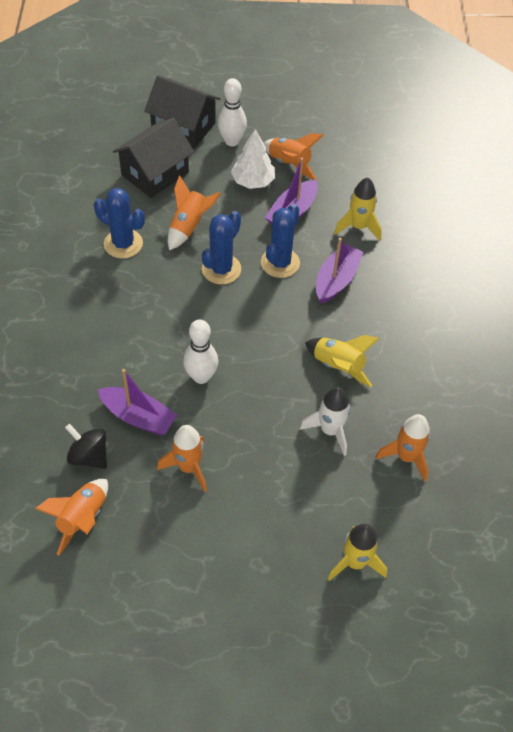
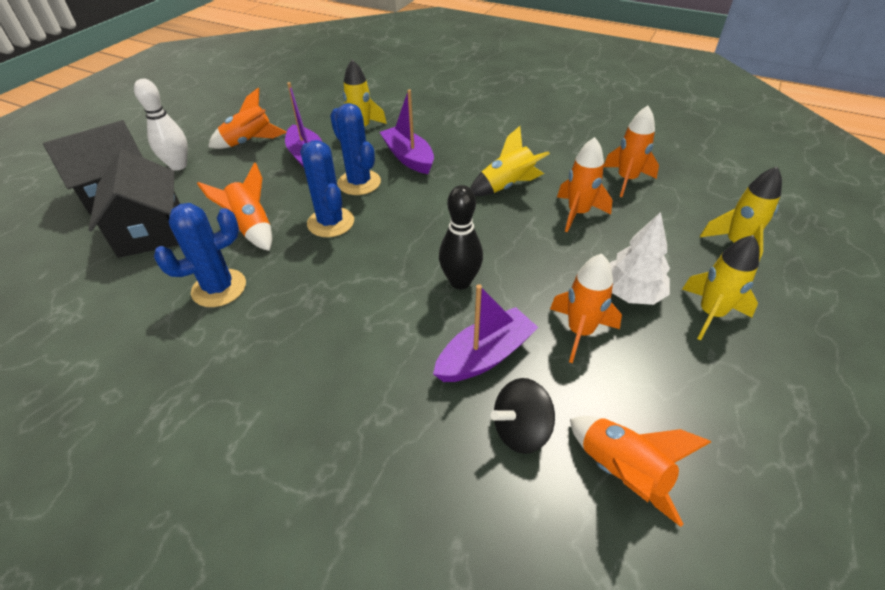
camera: 60 degrees left, 10 degrees down
(201, 376) = (460, 282): white bowling pin -> black bowling pin
(252, 552) = (710, 314): none -> yellow rocket
(253, 181) = (244, 168): white tree -> white tree (631, 293)
(330, 430) = (578, 213): white rocket -> orange rocket

